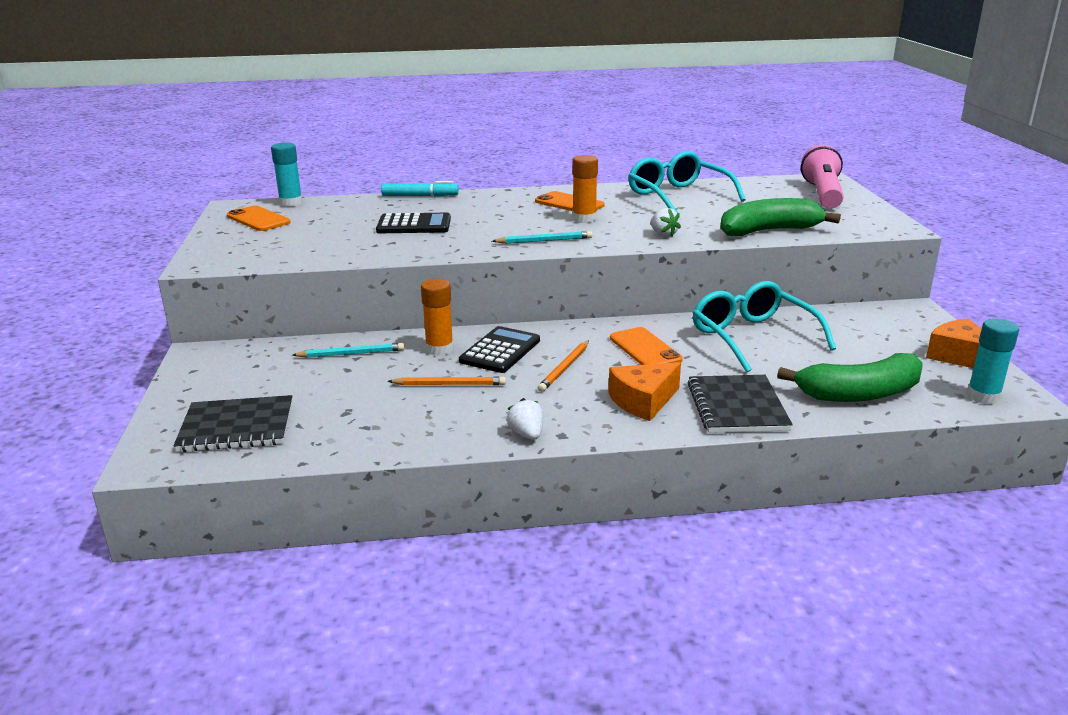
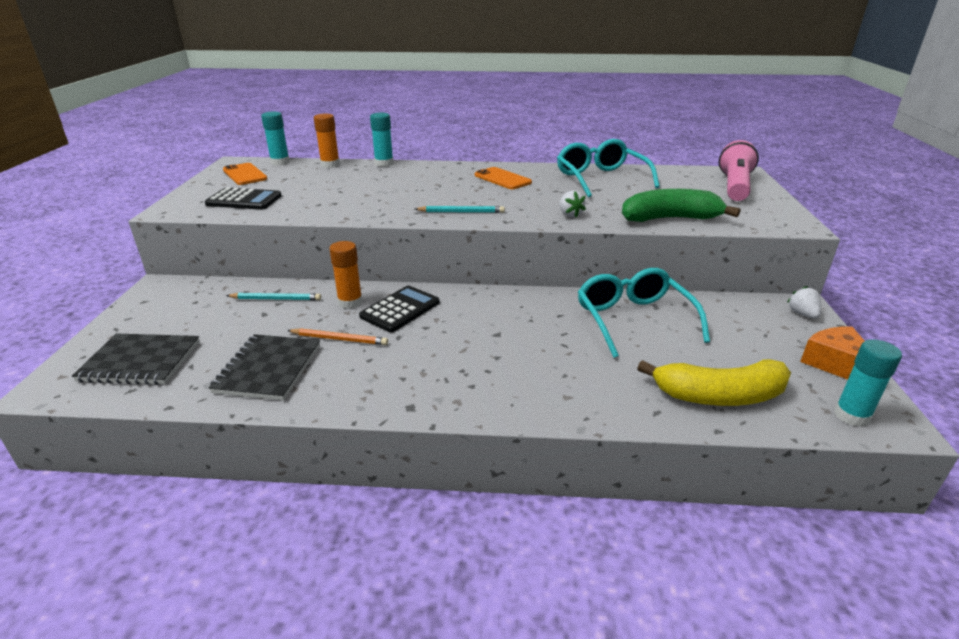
camera: 10 degrees right, 5 degrees up
(414, 225) = (362, 189): black calculator -> black calculator (244, 200)
(420, 196) = (384, 163): turquoise marker -> turquoise glue stick
(527, 434) = (379, 402): white strawberry -> white strawberry (802, 314)
(565, 368) = (447, 334): orange pencil -> none
(584, 219) = (507, 194): orange glue stick -> orange glue stick (330, 165)
(643, 401) = (502, 378): orange cheese -> none
(645, 349) = (528, 321): orange phone -> none
(737, 407) = (590, 396): black notebook -> black notebook (268, 369)
(859, 393) = (719, 396): green banana -> yellow banana

